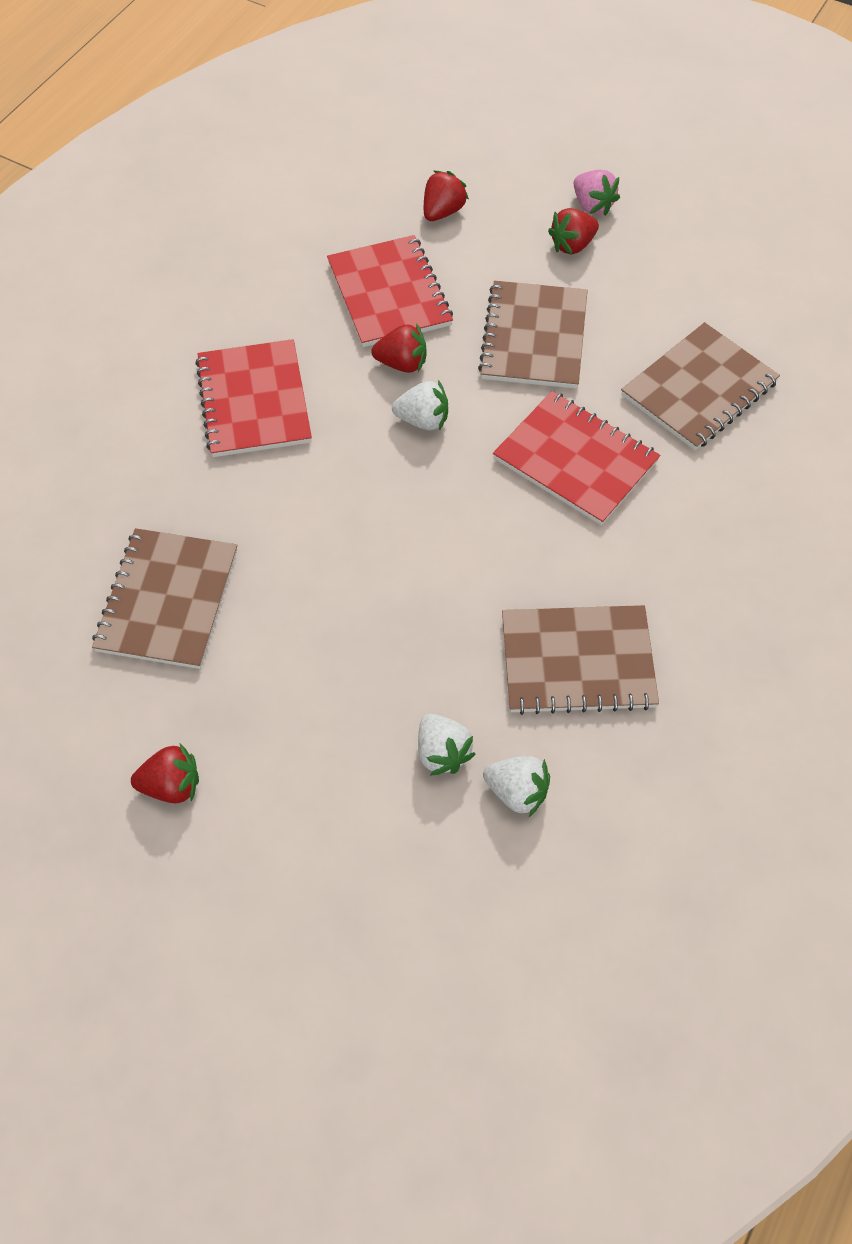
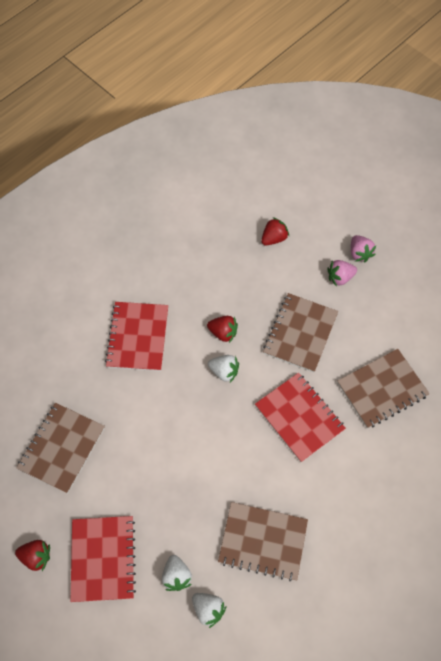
camera: 15 degrees right, 5 degrees up
(389, 294) = (229, 286): red notebook -> red notebook (103, 559)
(572, 245) = (340, 277): red strawberry -> pink strawberry

